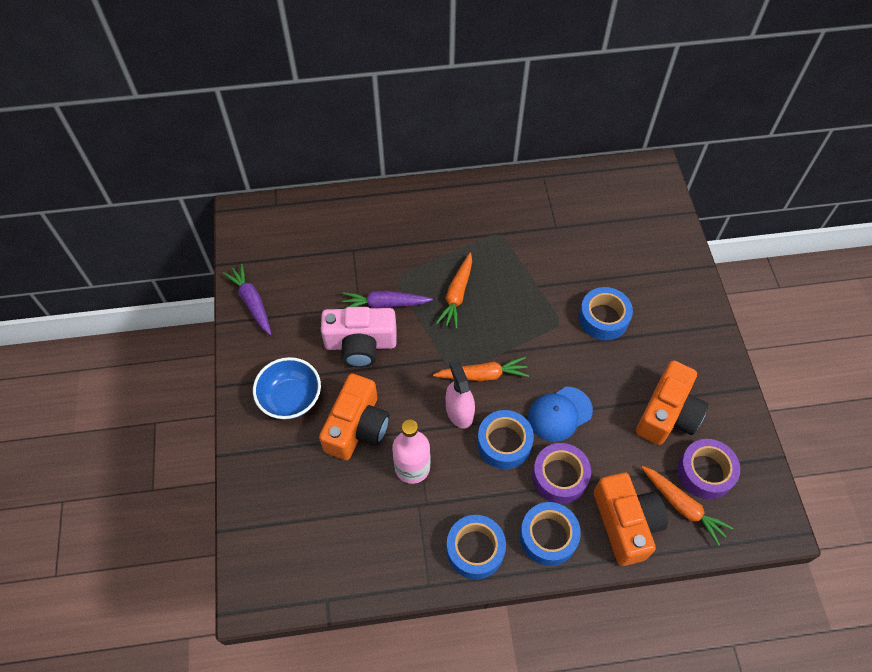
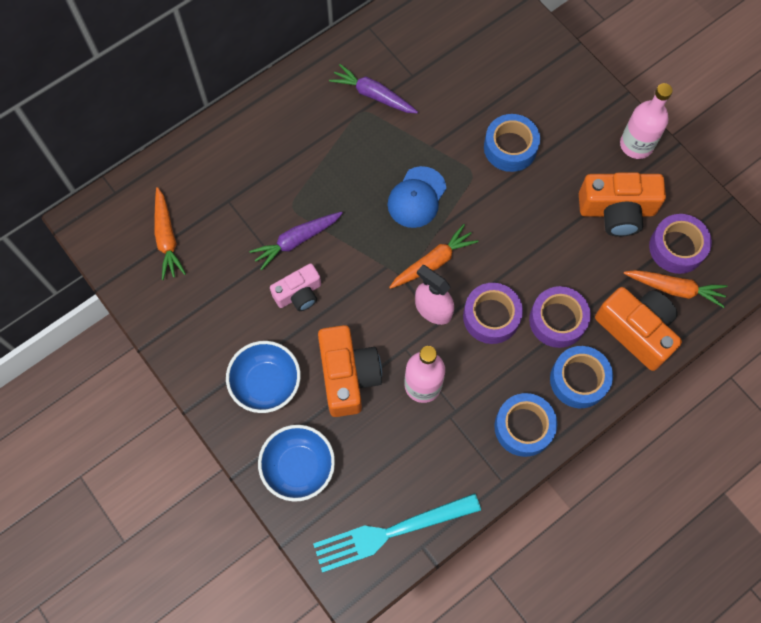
camera: 30 degrees left, 10 degrees up
(252, 302) = (161, 309): purple carrot -> purple carrot (373, 95)
(272, 477) = (298, 467): none -> blue bowl
(308, 572) = (389, 533): none -> turquoise fork
(360, 344) = (299, 294): pink camera -> pink camera, size x0.62
(457, 294) = (360, 195): orange carrot -> orange carrot (167, 238)
(504, 443) = (491, 316): blue tape -> purple tape
(559, 414) = (524, 262): blue cap -> blue cap (416, 197)
(667, 414) = (617, 211): orange camera -> orange camera turned 90 degrees clockwise
(717, 369) = (636, 145): none -> pink bottle

